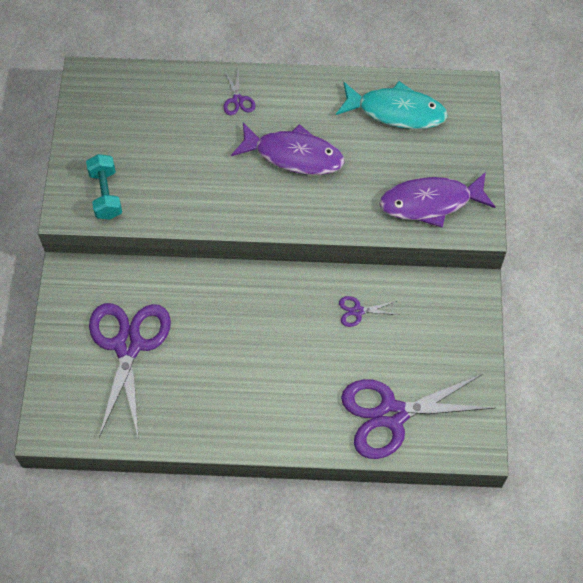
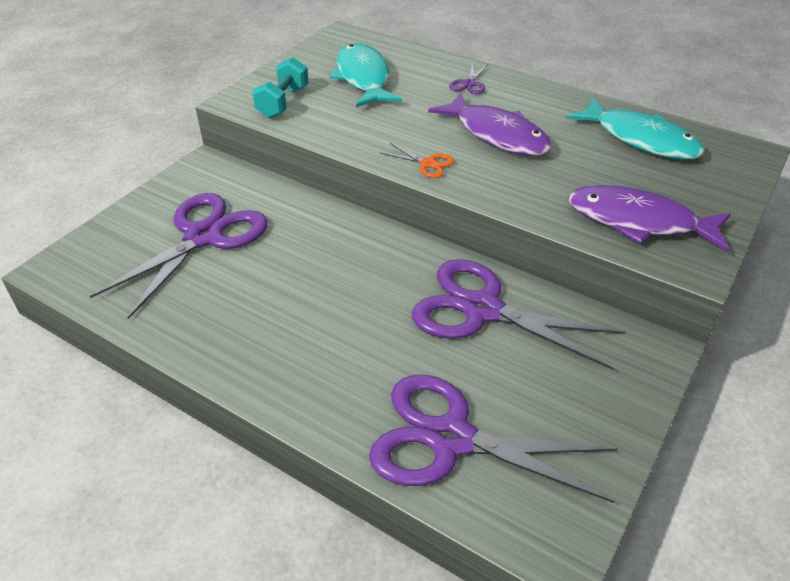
camera: 30 degrees right, 20 degrees down
(148, 132) = (363, 78): none -> turquoise fish
(263, 212) = (427, 164): none -> orange scissors
(358, 311) = (482, 309): purple scissors -> purple scissors, size x2.40

